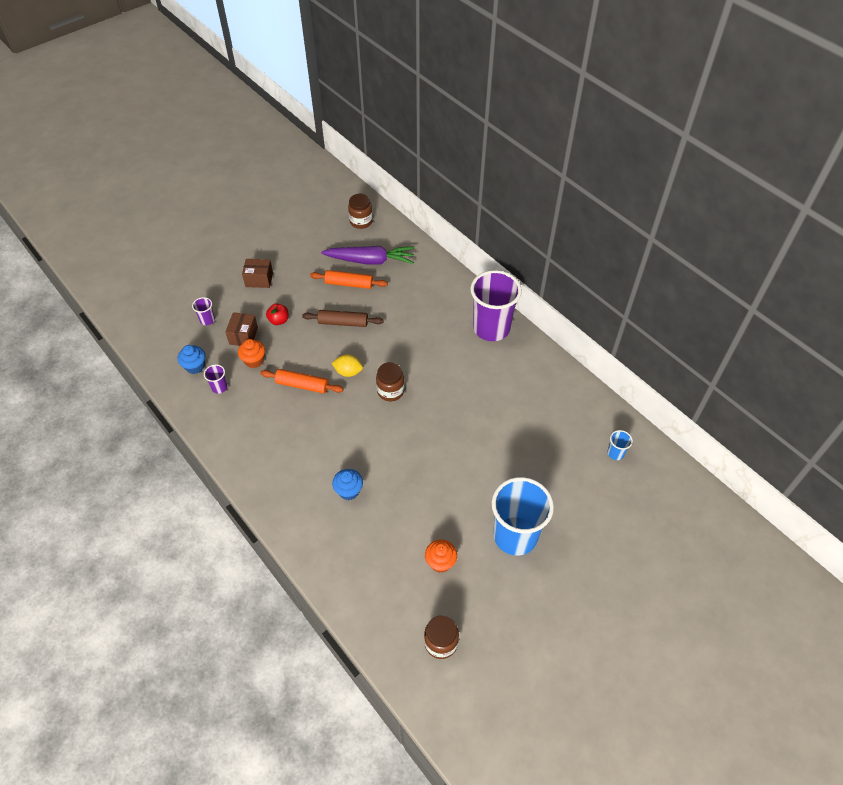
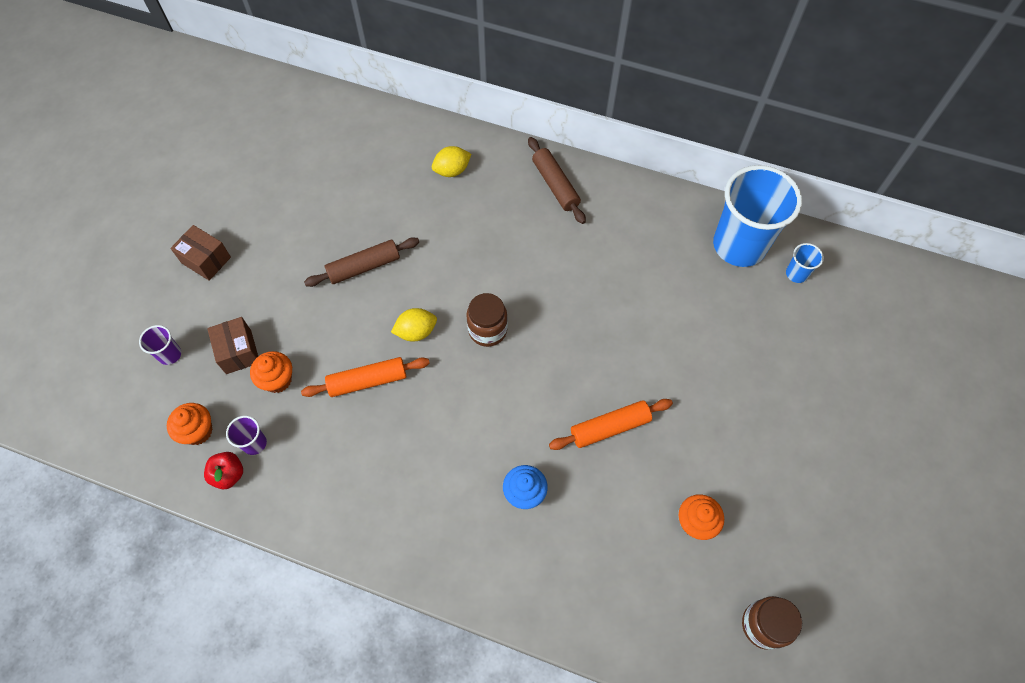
camera: 30 degrees left, 10 degrees up
(195, 366) = (198, 431): blue cupcake -> orange cupcake
(259, 279) = (206, 260): brown box -> brown box turned 60 degrees clockwise
(279, 320) = (274, 305): red apple -> red apple (228, 474)
(349, 284) = (336, 209): orange rolling pin -> orange rolling pin (610, 428)
(361, 221) = (294, 114): brown jar -> none
(370, 261) = (343, 164): purple carrot -> none
(432, 292) = (452, 170): none -> yellow lemon
(491, 328) = (555, 185): purple cup -> brown rolling pin
(515, 536) = (756, 438): blue cup -> blue cup (739, 245)

